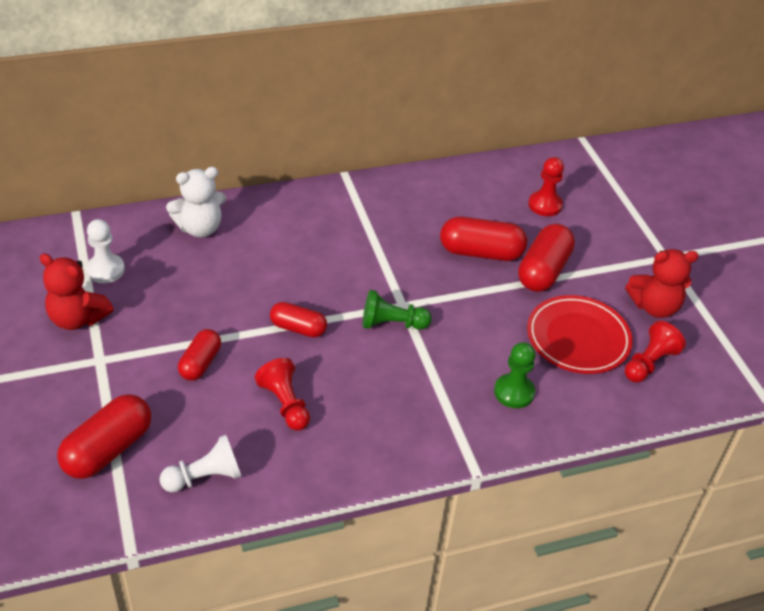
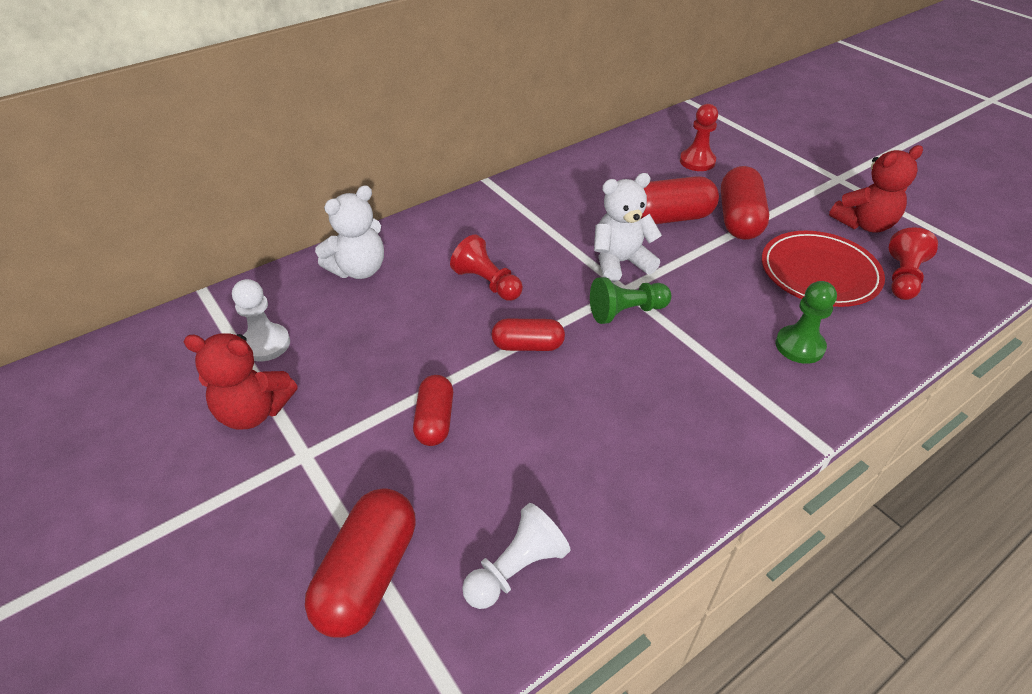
camera: 15 degrees left, 0 degrees up
(285, 404) = (563, 438): red pawn -> red pawn (487, 283)
(413, 281) = (620, 262): none -> white teddy bear

